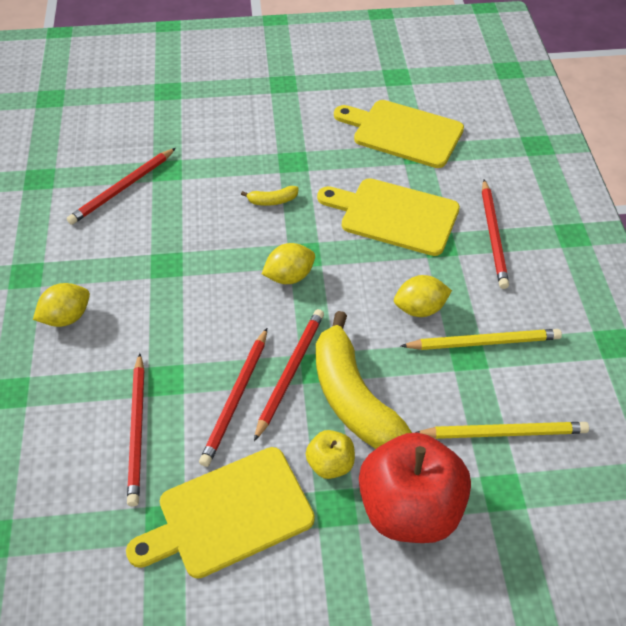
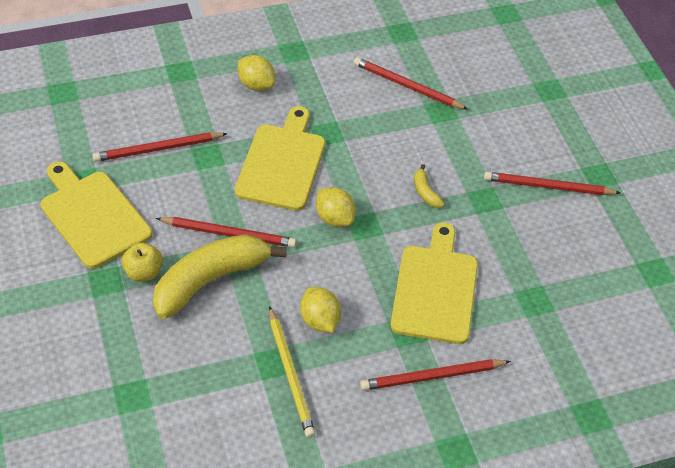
camera: 75 degrees right, 0 degrees up
(236, 398) = (197, 203): red pencil -> red pencil (548, 187)
(403, 133) = (562, 286): yellow cutting board -> yellow cutting board (282, 163)
(410, 509) = (108, 330): red apple -> none
(503, 432) = (191, 394): yellow pencil -> none

